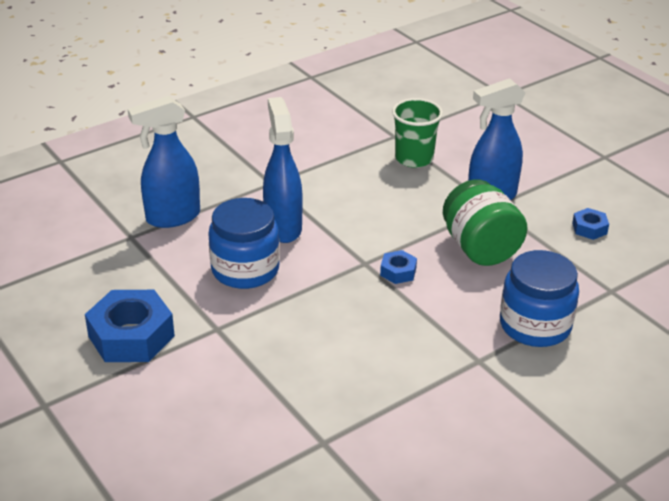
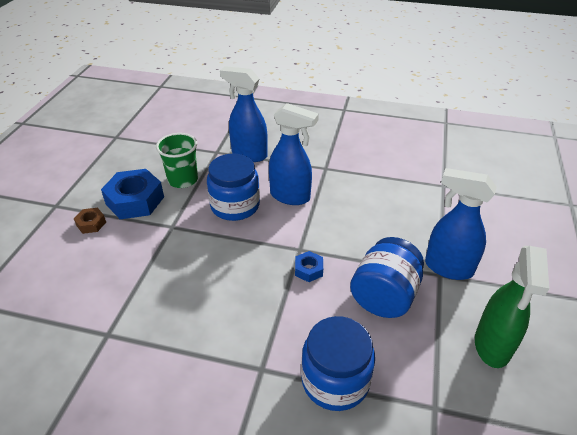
camera: 50 degrees right, 5 degrees up
(125, 387) = (91, 224): none -> brown nut
(283, 227) = (290, 196): blue spray bottle -> blue spray bottle turned 75 degrees clockwise
(414, 158) = (433, 207): green cup -> green cup (183, 180)
(480, 248) = (384, 296): green jar -> blue jar
(589, 228) = (492, 346): blue nut -> green spray bottle

